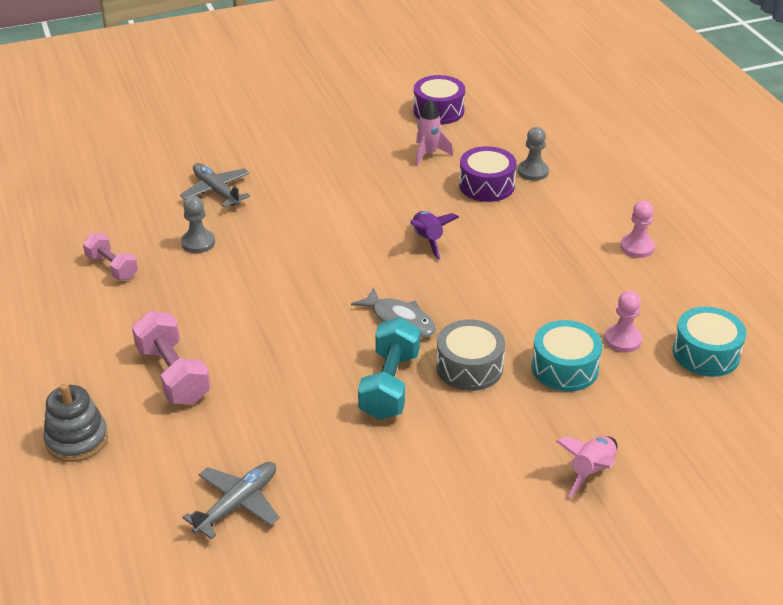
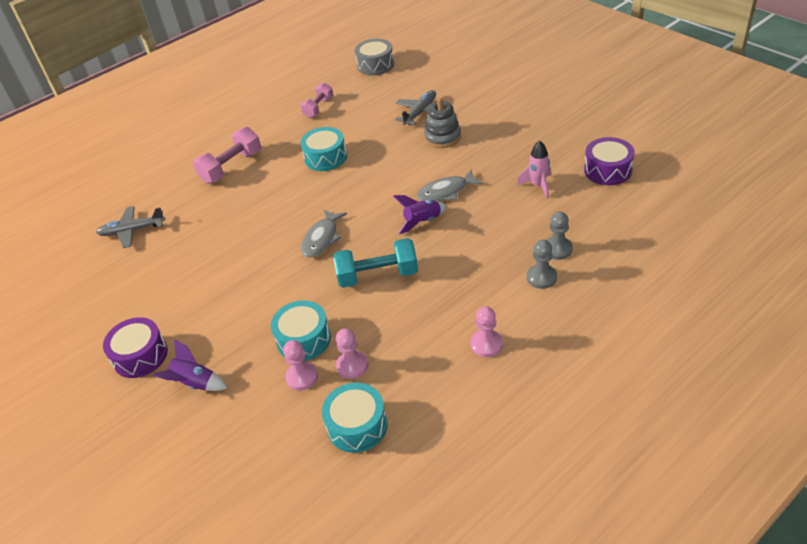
camera: 75 degrees right, 5 degrees up
(77, 439) = (169, 157): grey stacking toy -> grey stacking toy (442, 137)
(198, 243) = (360, 127): grey pawn -> grey pawn (541, 277)
(236, 284) = (325, 157): none -> turquoise drum
(237, 504) = (132, 231): grey plane -> grey plane turned 150 degrees clockwise
(388, 212) = (445, 192): none -> grey fish
(389, 385) = (252, 256): turquoise dumbbell -> turquoise dumbbell (378, 275)
(469, 367) = (285, 288): grey drum -> grey drum (375, 65)
(486, 185) = (517, 229): purple drum -> purple drum (140, 356)
(590, 472) = (195, 383): pink rocket -> purple rocket
(622, 380) = (302, 377): none -> pink pawn

